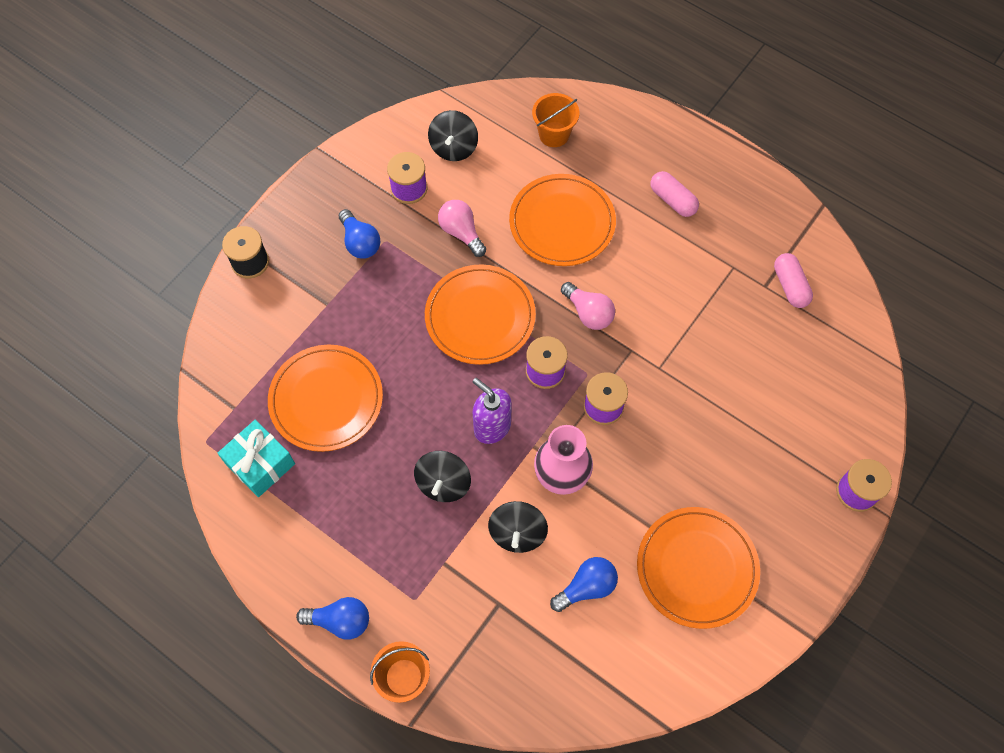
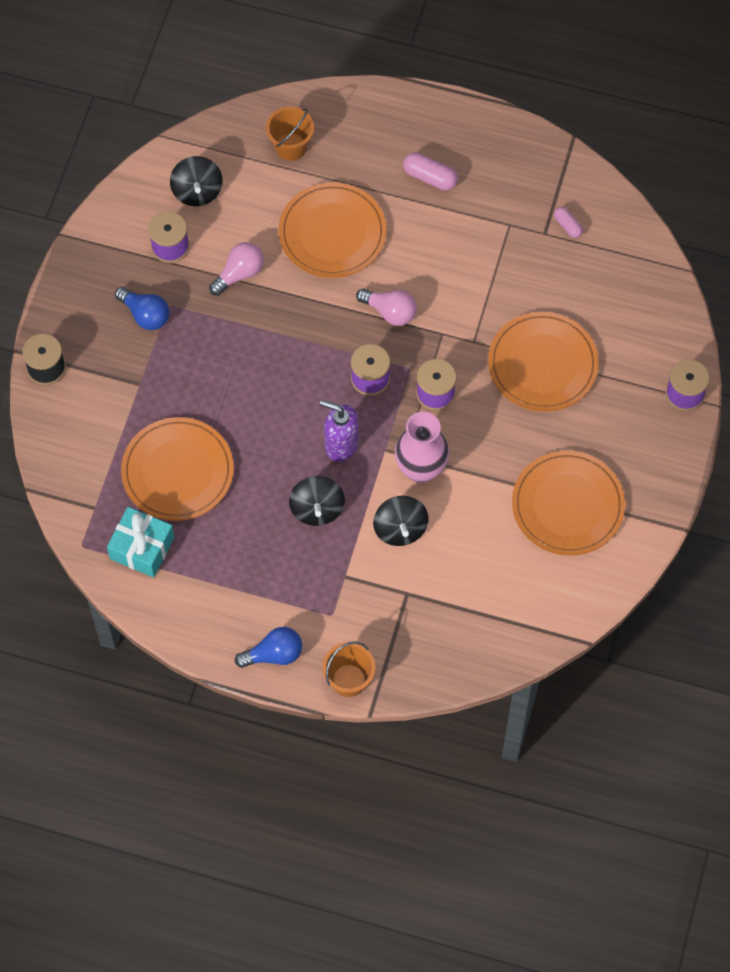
camera: 20 degrees left, 0 degrees up
(461, 233) = (239, 274): pink light bulb -> pink light bulb turned 105 degrees clockwise
(480, 317) = (290, 348): orange plate -> orange plate (542, 364)
(586, 587) = (478, 553): blue light bulb -> none
(790, 286) = (567, 226): pink capsule -> pink capsule, size x0.64

